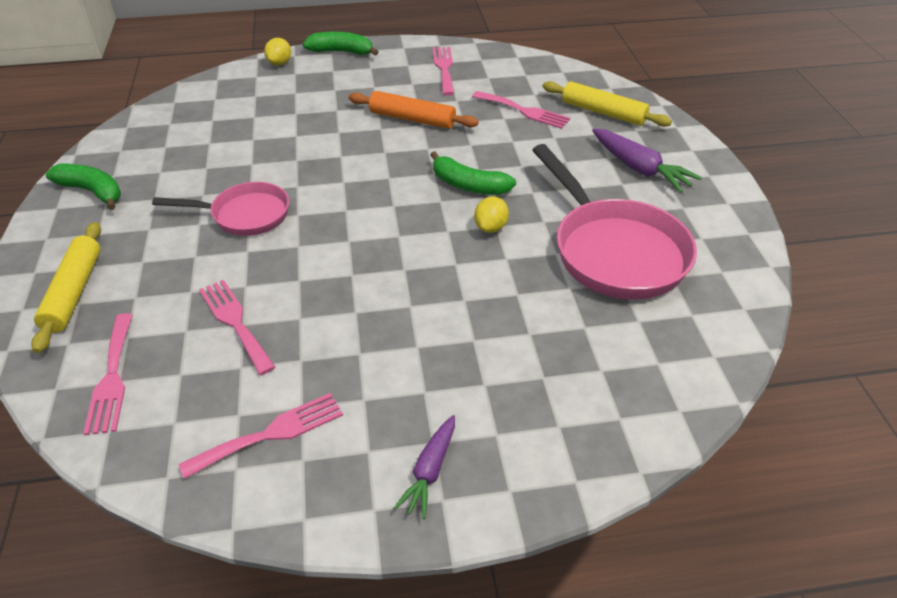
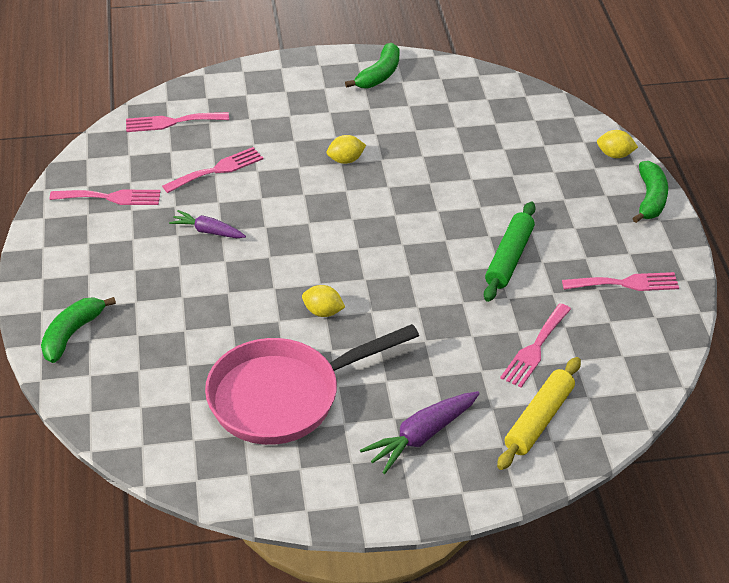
camera: 90 degrees right, 0 degrees up
(74, 292) = (257, 90): yellow rolling pin -> none
(245, 215) = (346, 160): pink pan -> yellow lemon
(271, 434) = (111, 197): pink fork -> pink fork turned 60 degrees counterclockwise
(412, 119) = (509, 258): orange rolling pin -> green rolling pin
(430, 471) = (65, 272): purple carrot -> purple carrot (208, 231)
(468, 185) = (390, 298): green banana -> green banana (72, 334)

